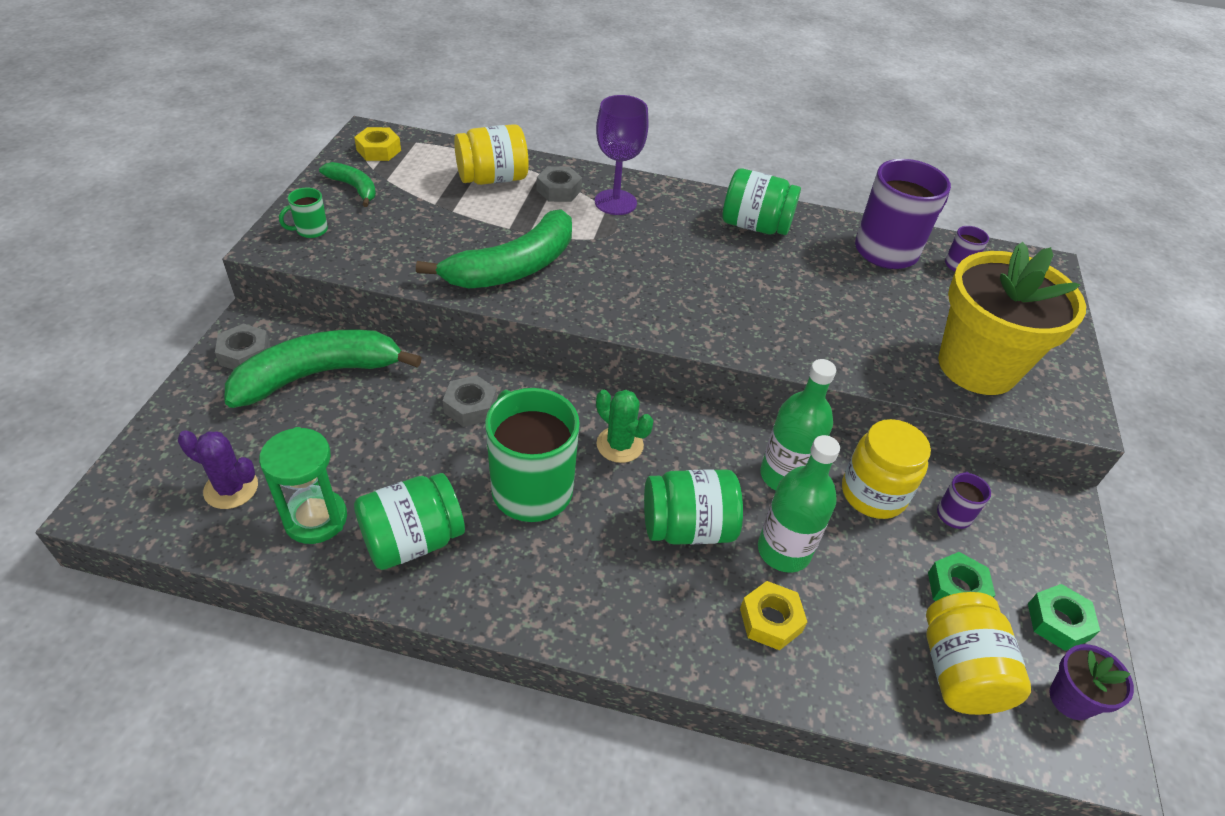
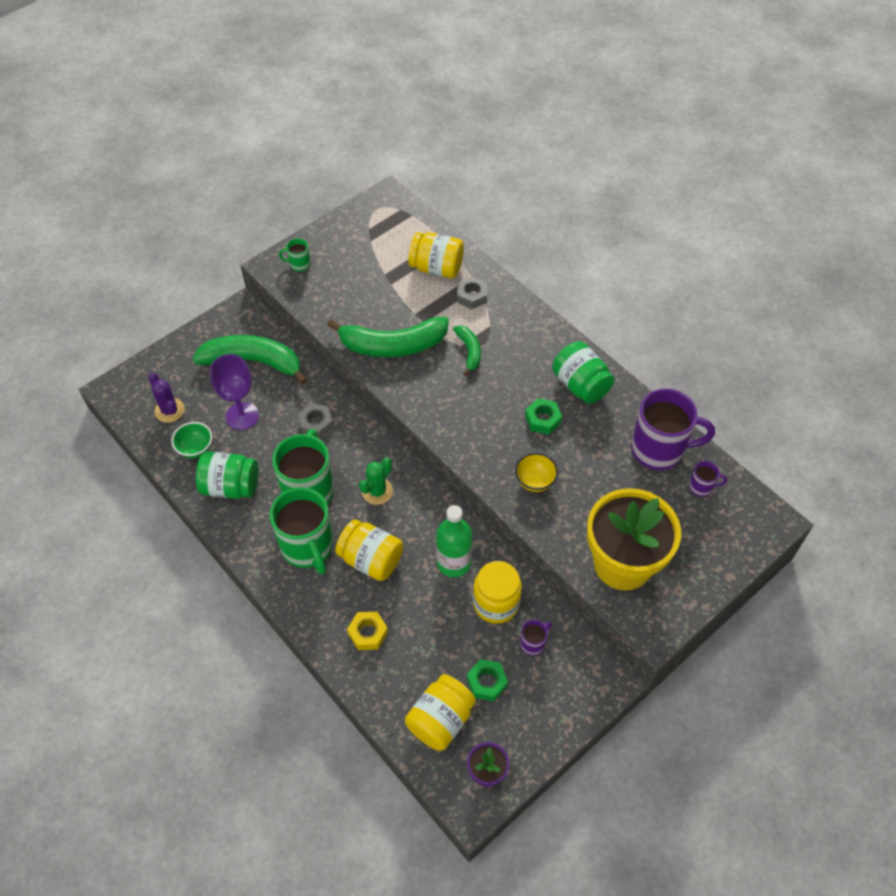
camera: 40 degrees right, 10 degrees up
(245, 354) = (226, 329): grey nut -> none
(316, 519) = (195, 449): green hourglass -> green bowl
(354, 188) = (346, 240): green banana -> green banana (469, 351)
(378, 150) = (383, 214): yellow nut -> none
(593, 559) = (308, 547): none -> green mug
(615, 202) = (501, 323): purple goblet -> purple goblet (242, 416)
(620, 445) = (377, 491): green cactus -> green cactus turned 45 degrees clockwise
(688, 527) = (371, 560): green jar -> yellow jar
(783, 551) = (410, 603): green bottle -> none
(809, 331) = (535, 481): none -> yellow bowl
(1058, 622) = (526, 735): green nut -> green nut (542, 419)

